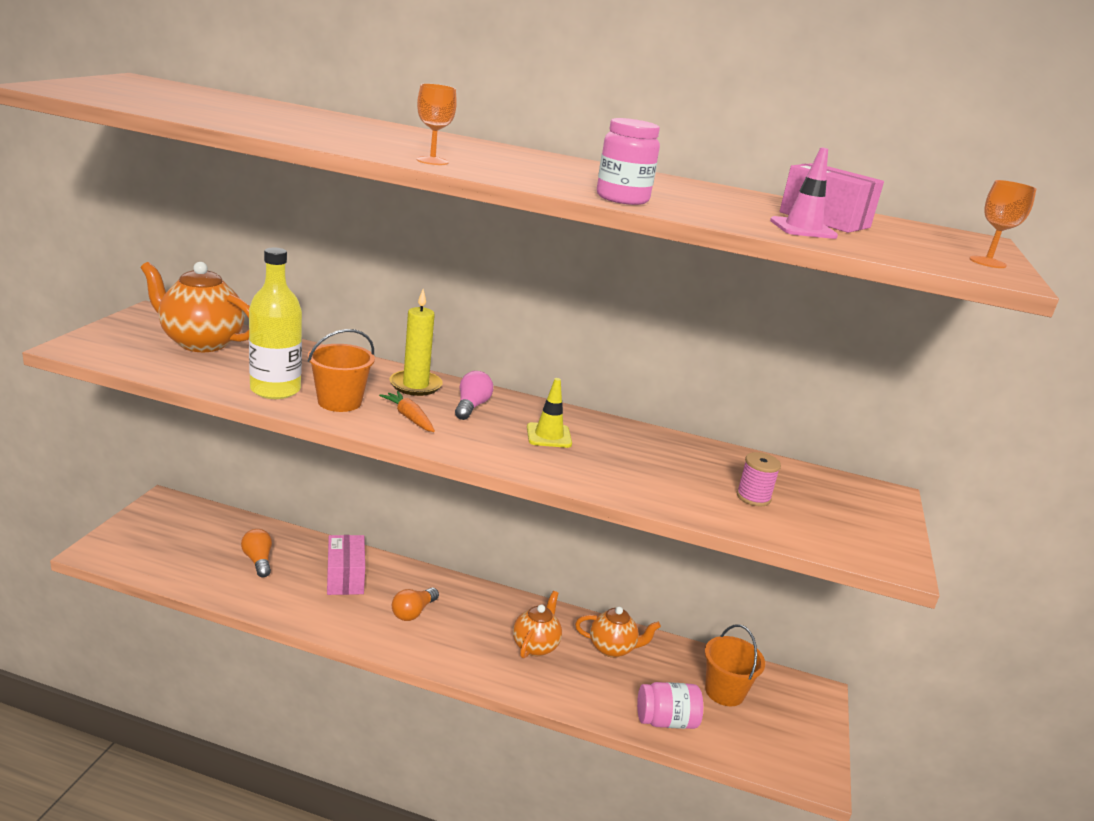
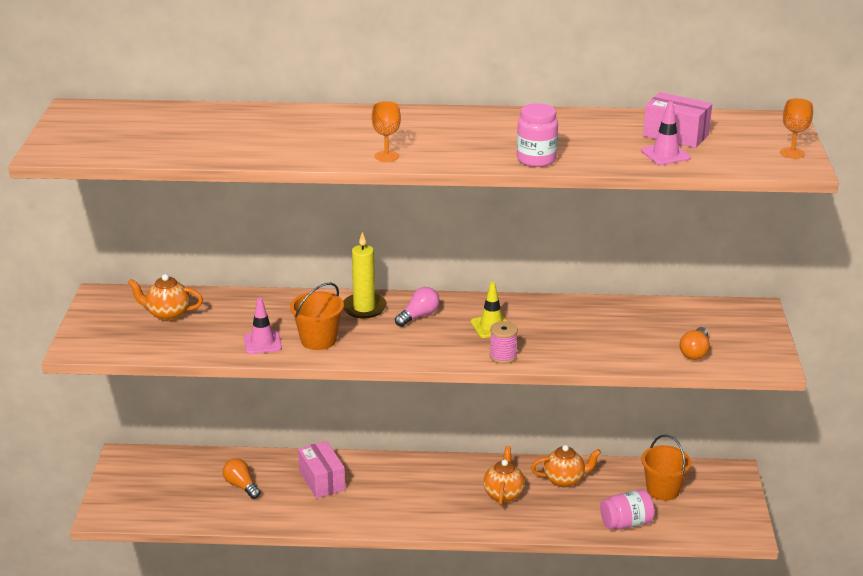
camera: 10 degrees left, 5 degrees up
(201, 343) = (167, 314): orange teapot -> orange teapot, size x0.63
(275, 390) = (262, 343): yellow bottle -> pink traffic cone
(409, 418) = (379, 340): orange carrot -> none
(413, 612) = (393, 494): orange light bulb -> orange light bulb (695, 352)
(471, 406) = (419, 316): pink light bulb -> pink light bulb turned 45 degrees clockwise
(753, 497) = (661, 338): pink spool -> pink spool (503, 356)

